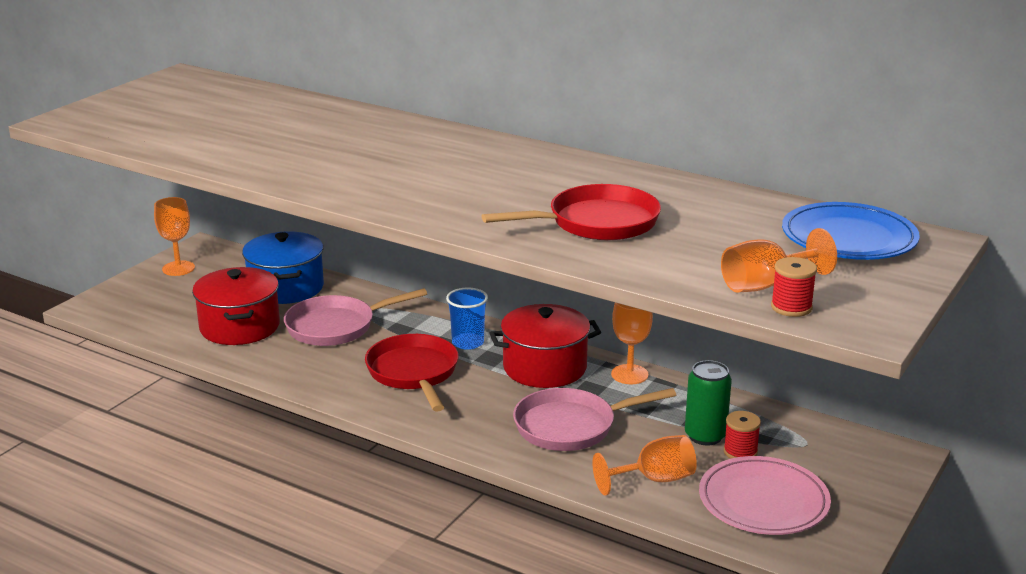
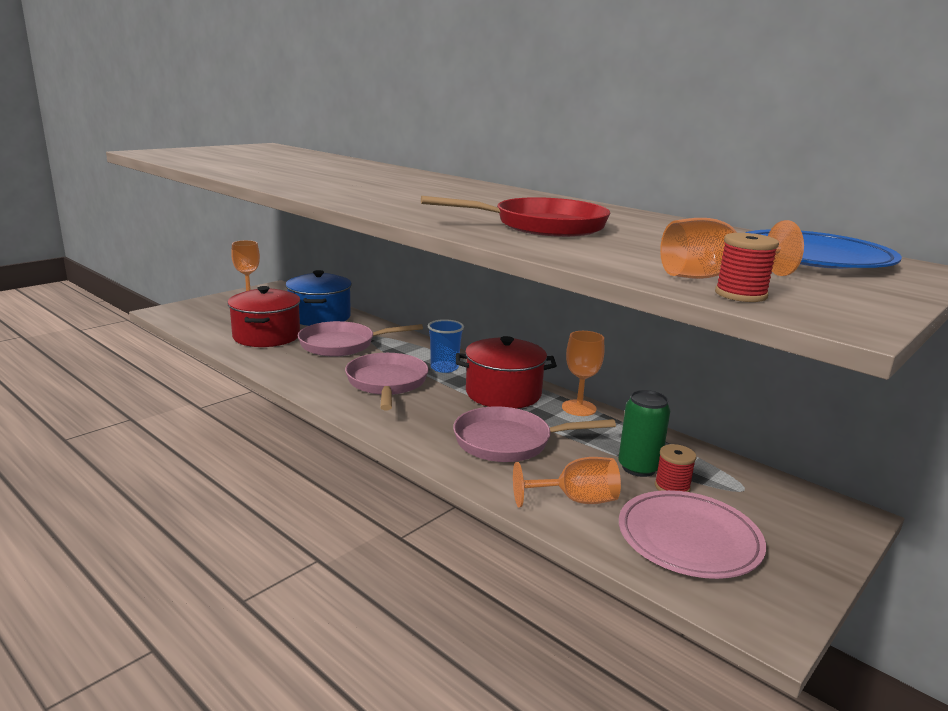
camera: 10 degrees right, 5 degrees down
(414, 373) = (387, 383): red pan -> pink pan

